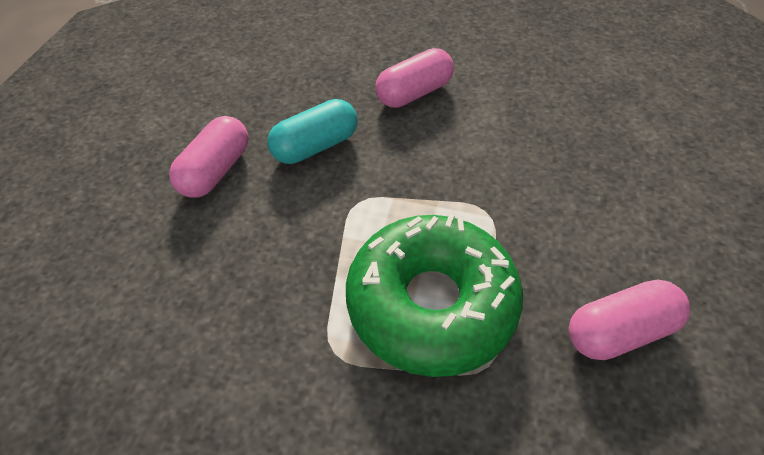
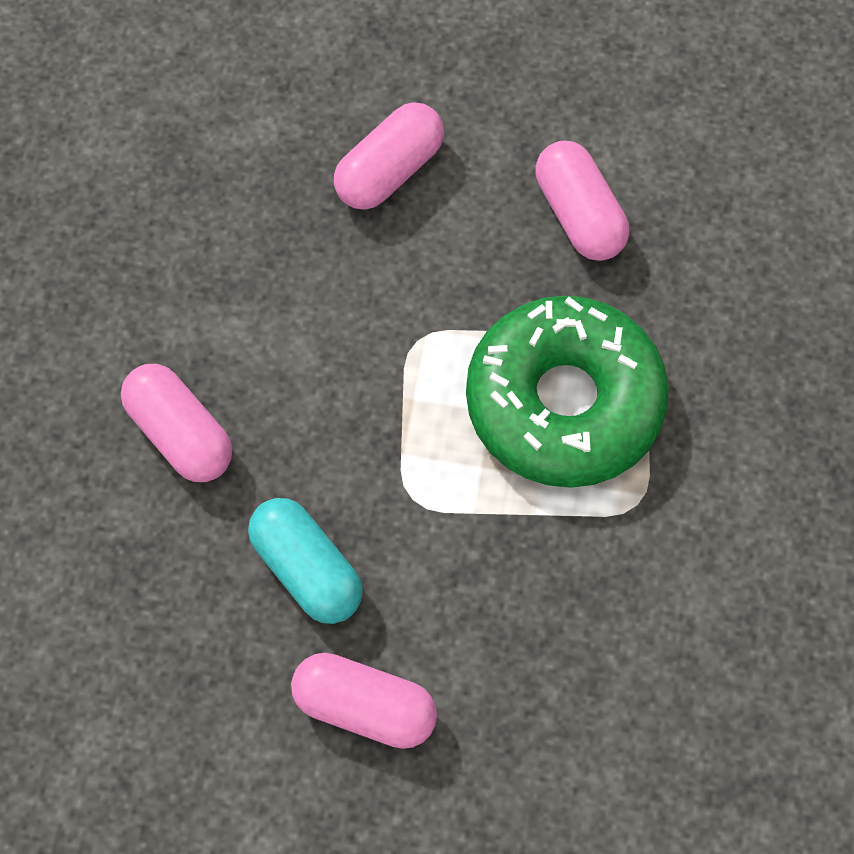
camera: 95 degrees left, 15 degrees up
(631, 200) = (389, 170): none -> pink capsule

